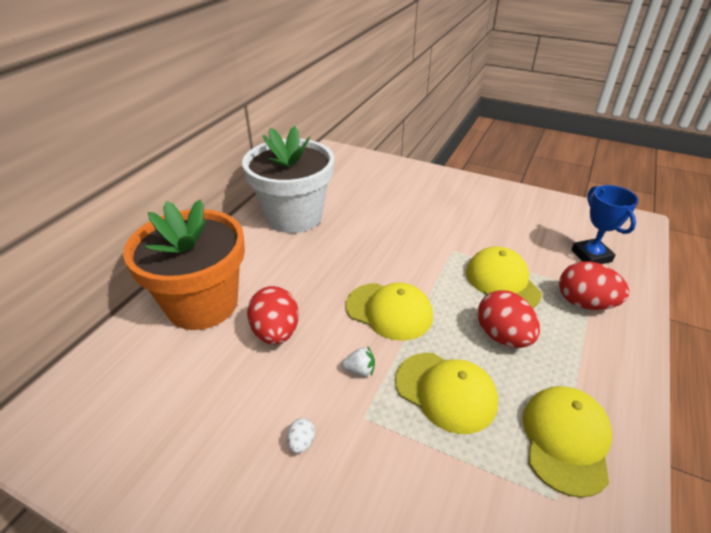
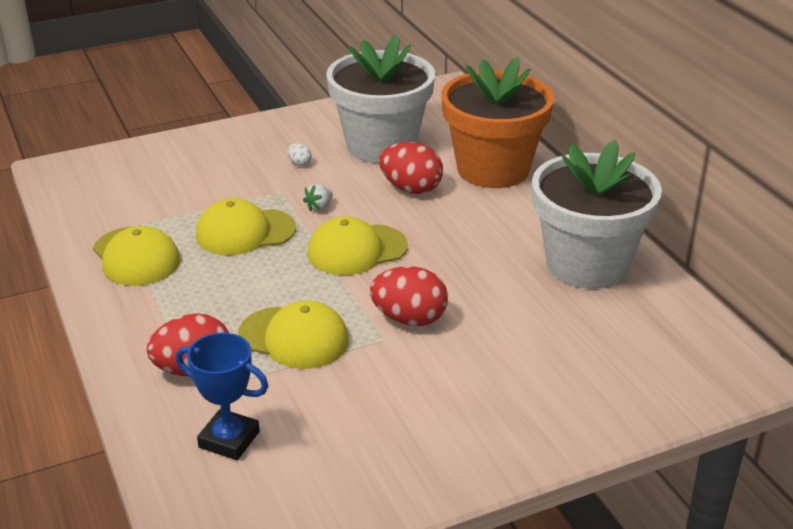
camera: 130 degrees right, 5 degrees down
(211, 400) = (381, 145): none -> white flower pot
(503, 336) = (242, 291): red egg -> red egg (409, 319)

